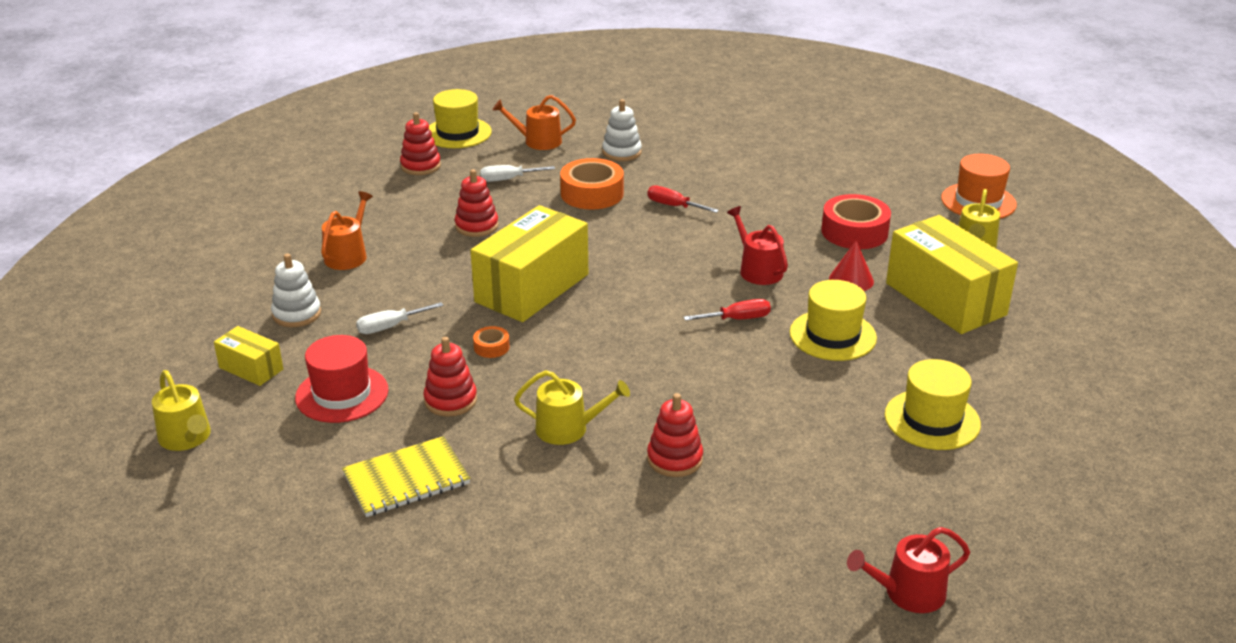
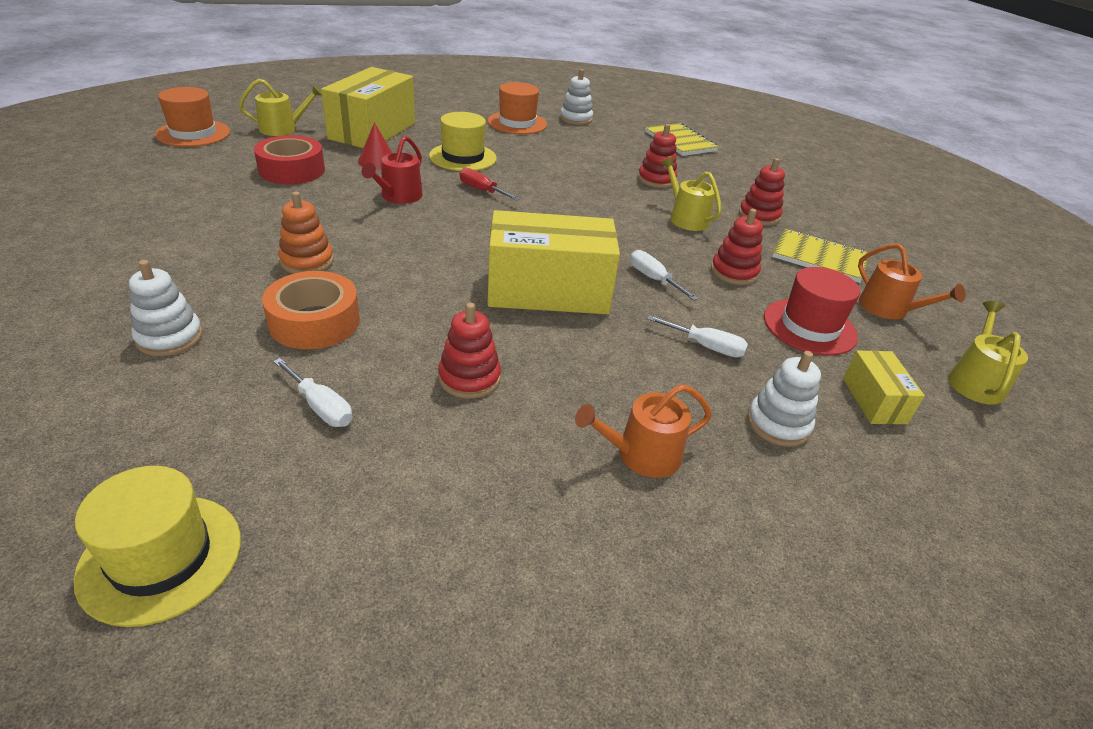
camera: 130 degrees left, 5 degrees up
(420, 166) = (335, 532): red stacking toy -> red stacking toy (759, 216)
(491, 347) = (653, 279): orange tape -> white screwdriver
(538, 141) = (161, 433): orange watering can -> orange watering can (889, 309)
(674, 206) = (307, 261): red screwdriver -> orange stacking toy
(782, 560) = (680, 141): none -> yellow notebook
(907, 593) = (653, 116): red watering can -> none
(928, 487) = (576, 119): none -> white stacking toy
(932, 420) = (517, 123): yellow hat -> orange hat

